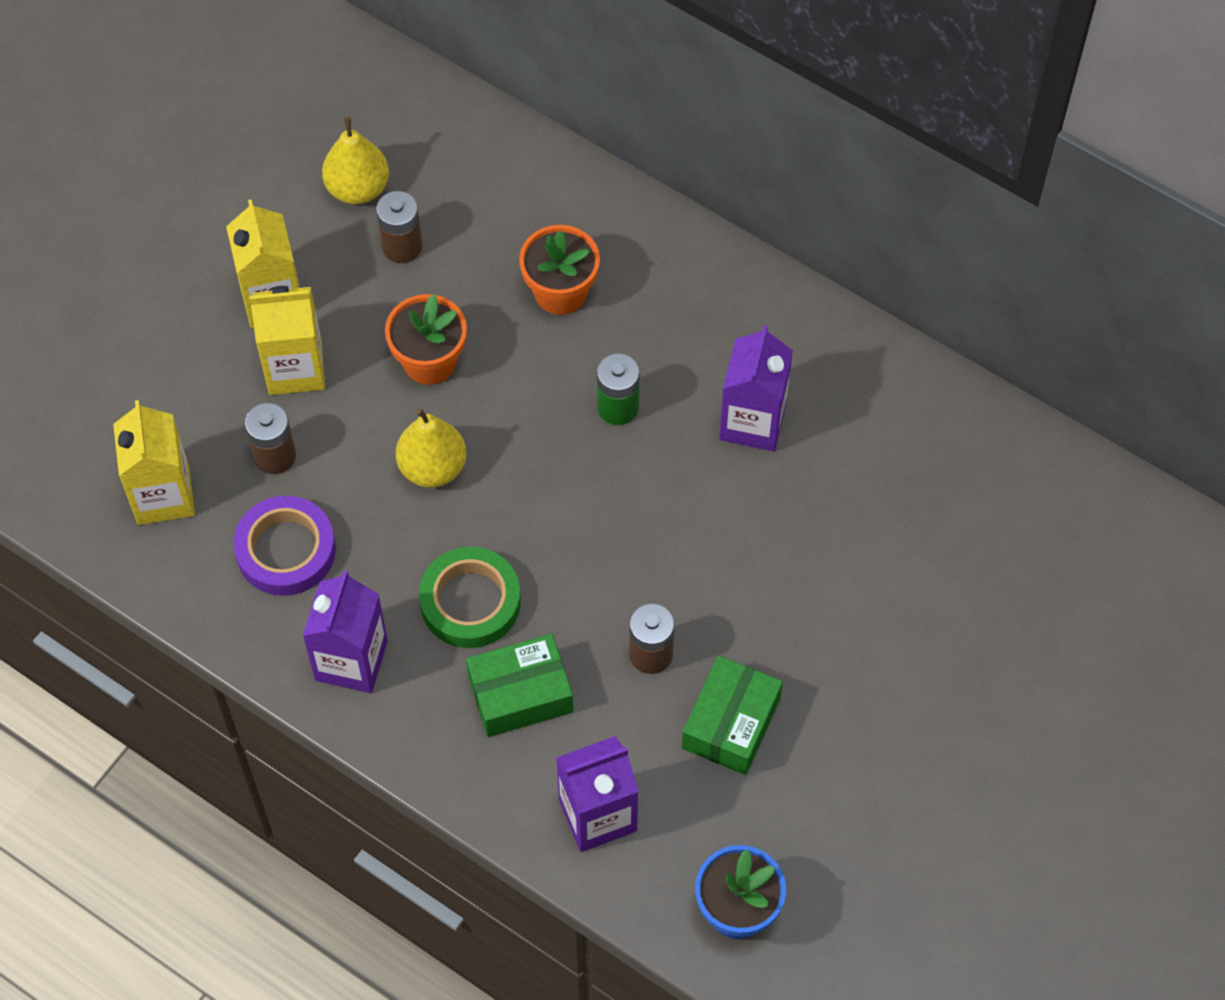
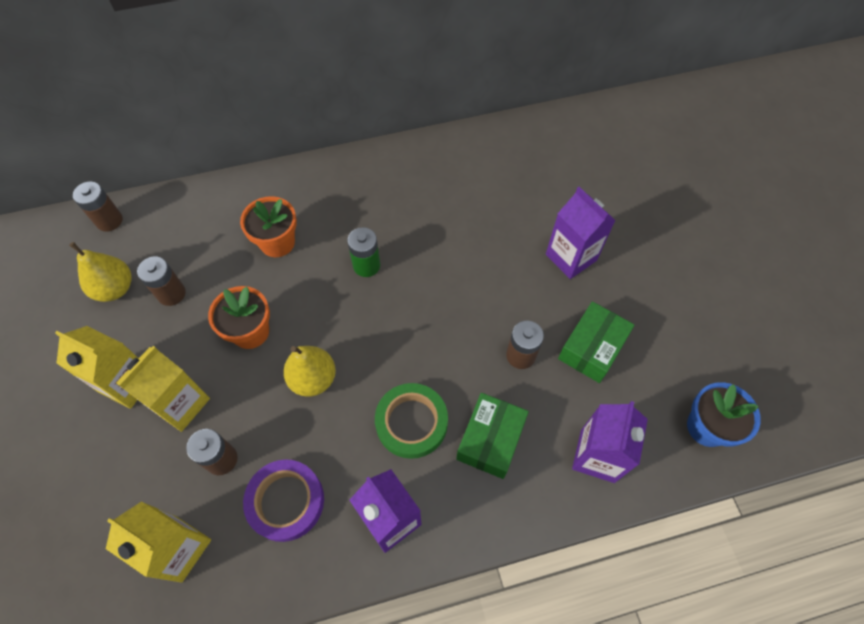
camera: 50 degrees left, 0 degrees up
(428, 103) = (109, 221): none -> brown battery
(730, 723) = (592, 348): green box -> green box turned 60 degrees clockwise
(752, 422) = (431, 216): purple carton -> purple carton (571, 257)

